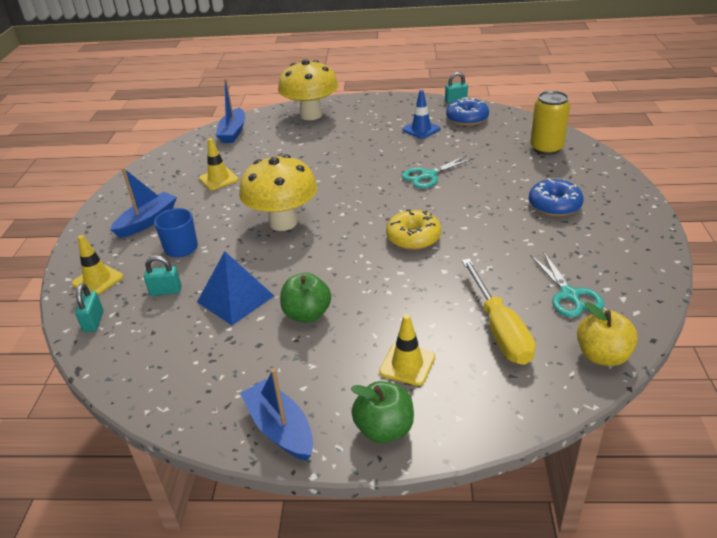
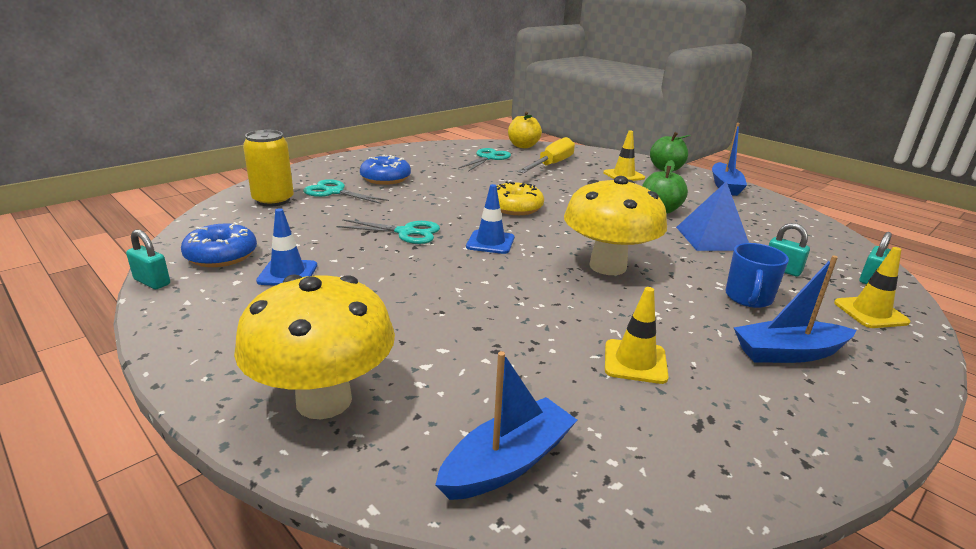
camera: 140 degrees left, 10 degrees down
(373, 198) = (490, 242): none -> blue traffic cone
(541, 173) = (334, 192): none -> turquoise scissors

